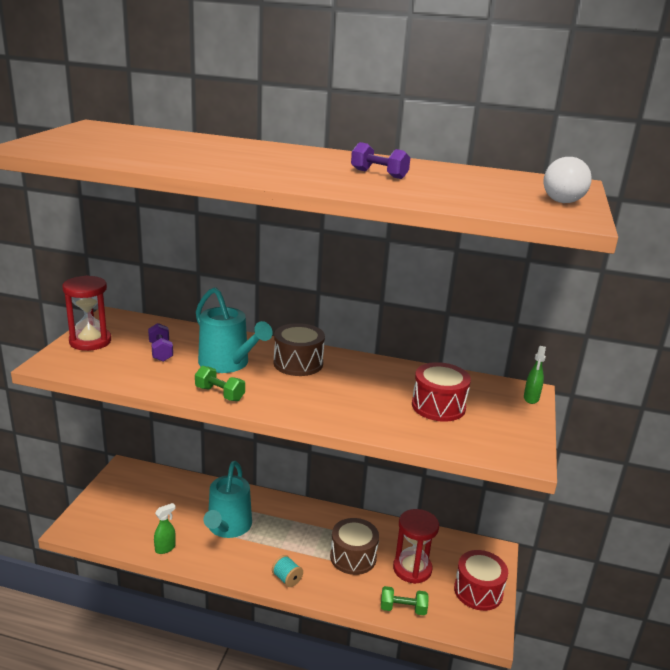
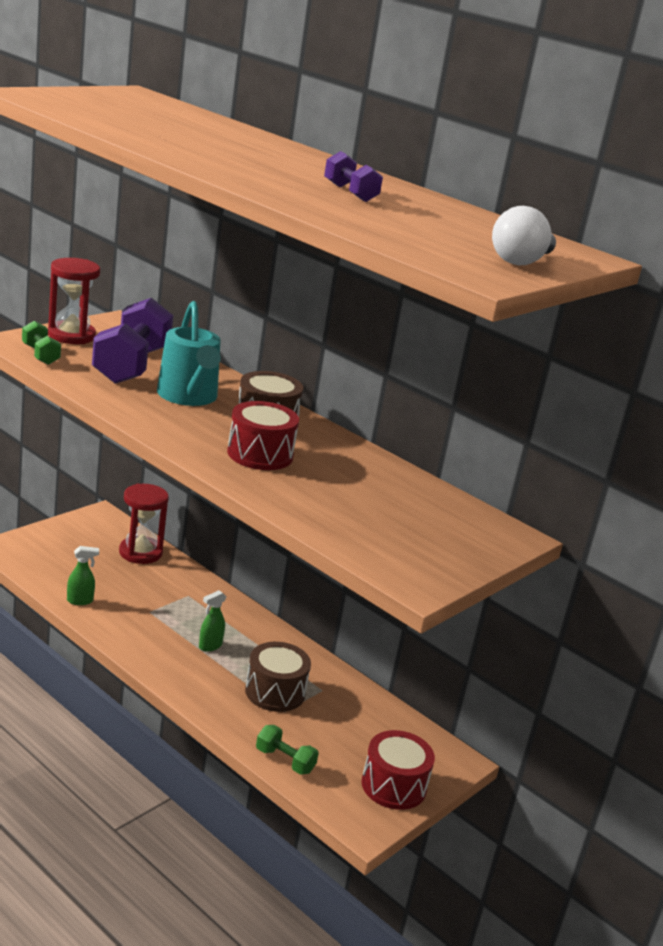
camera: 25 degrees right, 0 degrees up
(161, 352) = (131, 365): purple dumbbell -> purple dumbbell, size x2.08
(220, 394) = (147, 418): green dumbbell -> green dumbbell (40, 355)
(228, 527) = (162, 608): turquoise watering can -> none
(287, 579) = (181, 679): turquoise spool -> none
(412, 569) = (334, 731): red hourglass -> red hourglass (140, 552)
(438, 406) = (378, 509): red drum -> red drum (260, 454)
(531, 398) = (508, 542): green spray bottle -> green spray bottle (210, 646)

